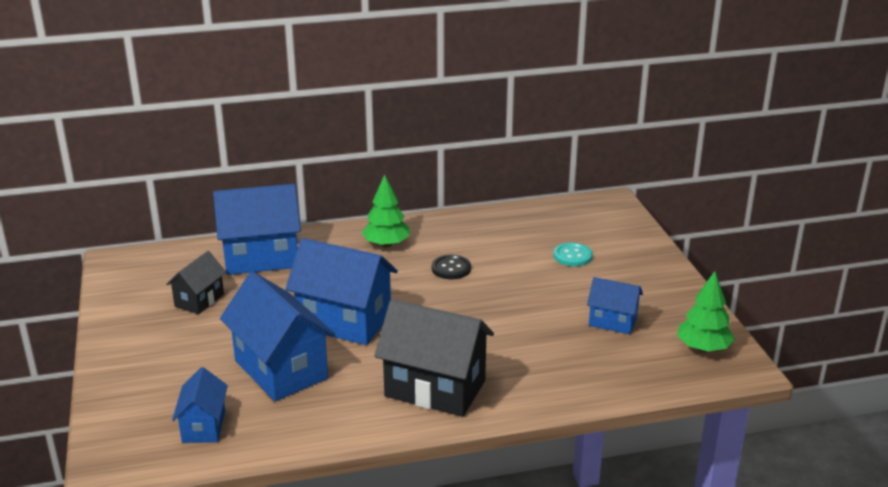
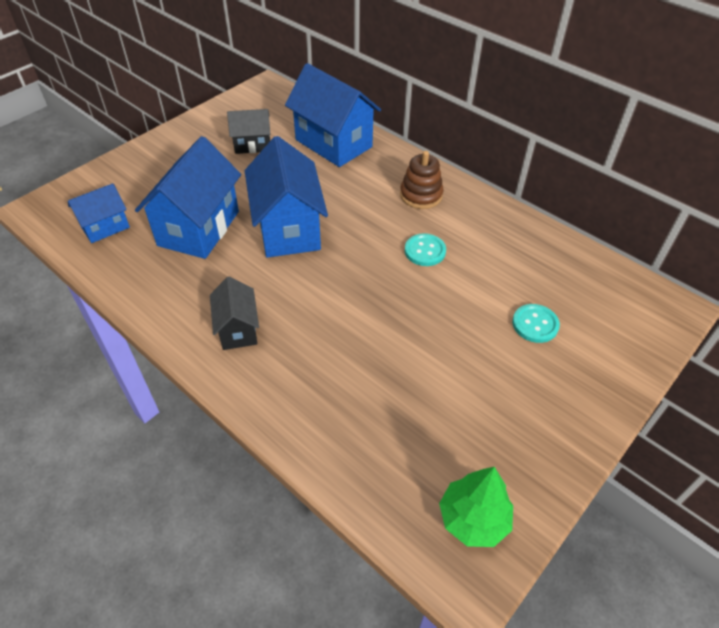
camera: 55 degrees right, 20 degrees up
(386, 244) = (421, 195): green tree -> brown stacking toy
(435, 388) = (238, 329): black house -> black house, size x0.55
(451, 268) = (425, 251): black button -> turquoise button
(612, 322) = (449, 411): blue house -> none

